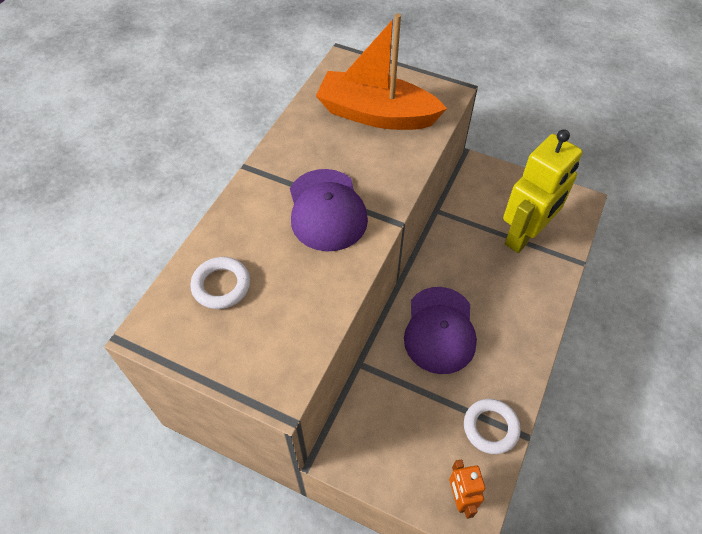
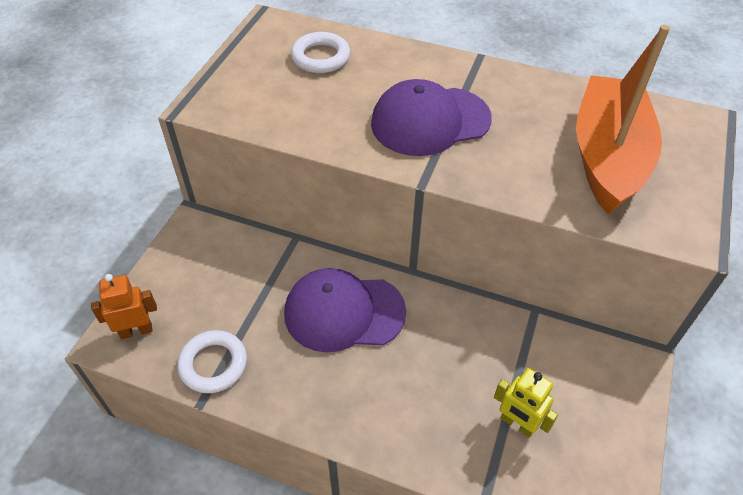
camera: 85 degrees right, 5 degrees down
(524, 235) = (517, 424): yellow robot -> yellow robot, size x0.47

